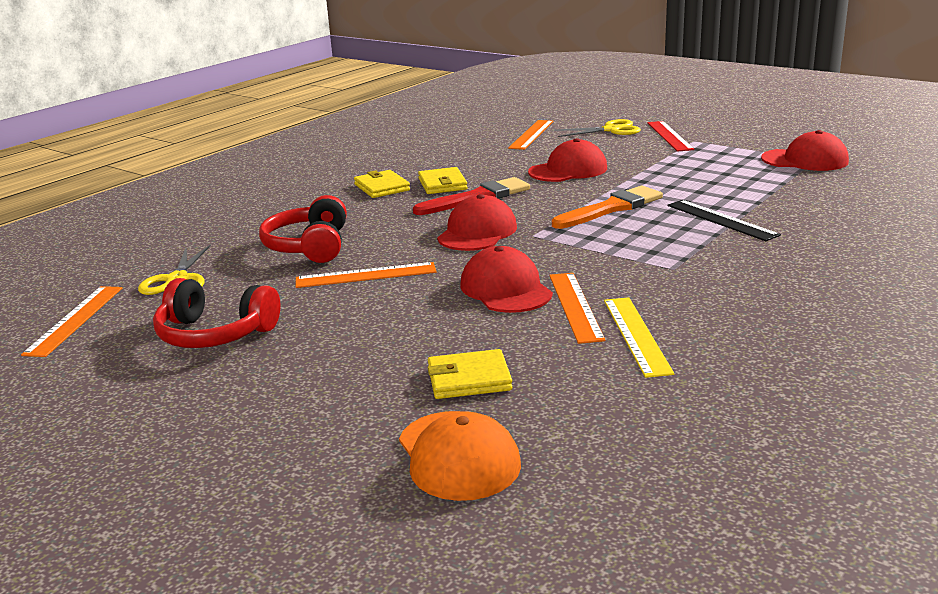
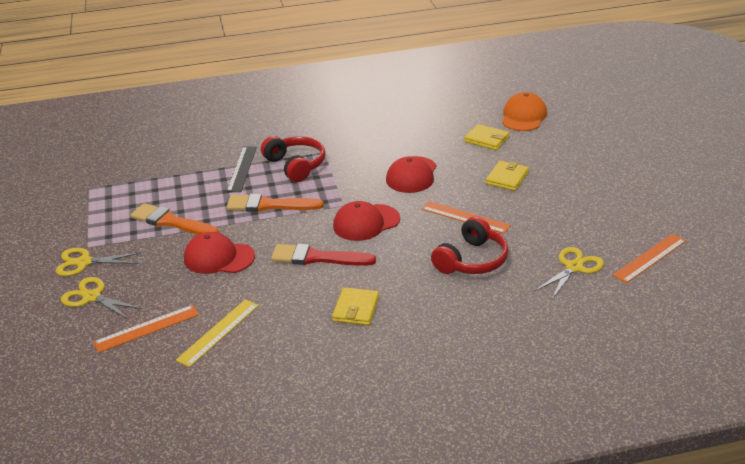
camera: 140 degrees left, 10 degrees up
(215, 334) = (576, 211): red headphones -> red headphones (296, 165)
(442, 184) = (313, 288): yellow wallet -> yellow wallet (507, 178)
(575, 306) = (398, 152): orange ruler -> none
(636, 335) = (398, 129): yellow ruler -> yellow ruler (218, 332)
(669, 136) = (84, 262): red ruler -> yellow scissors
(671, 170) = (171, 222): none -> orange brush
(805, 160) = (95, 190): red cap -> none

